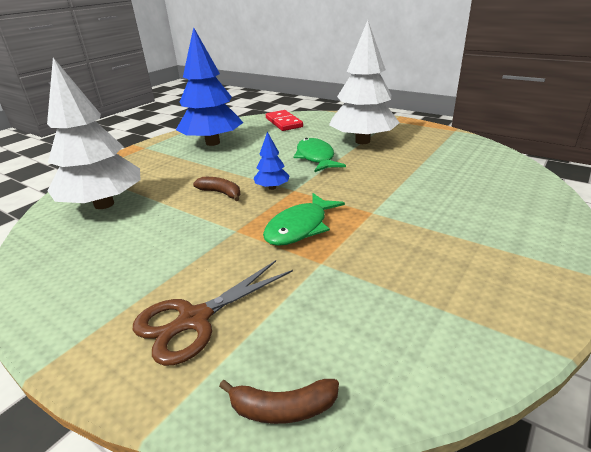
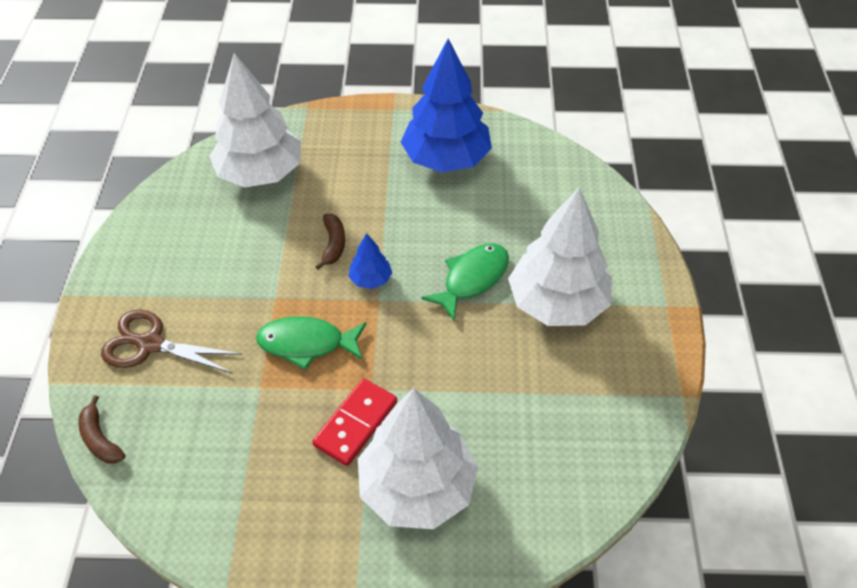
camera: 55 degrees right, 20 degrees up
(283, 123) = (562, 188): red domino -> red domino (355, 423)
(478, 216) = (417, 487): none -> white tree

